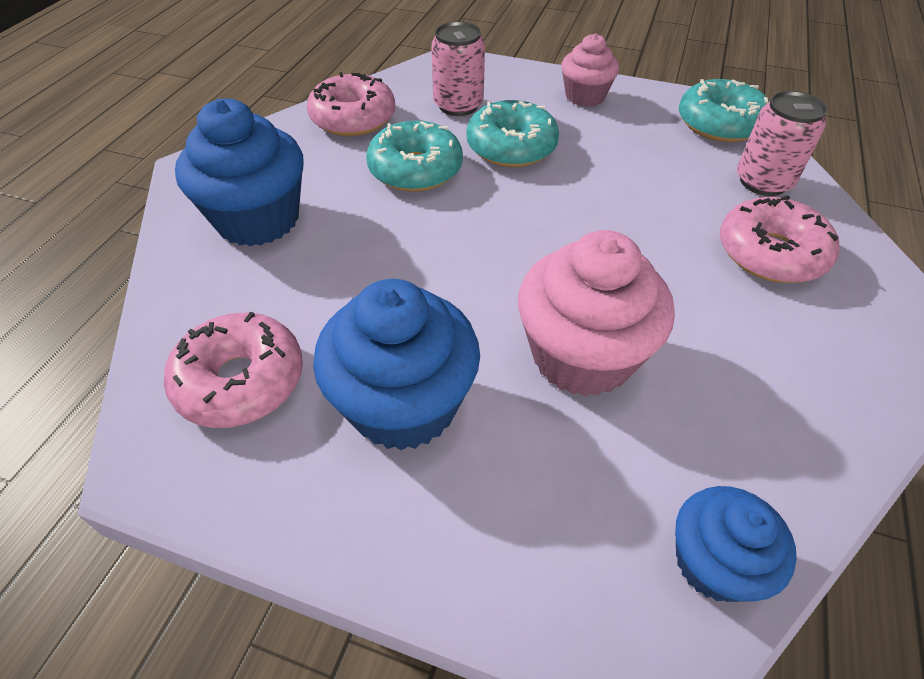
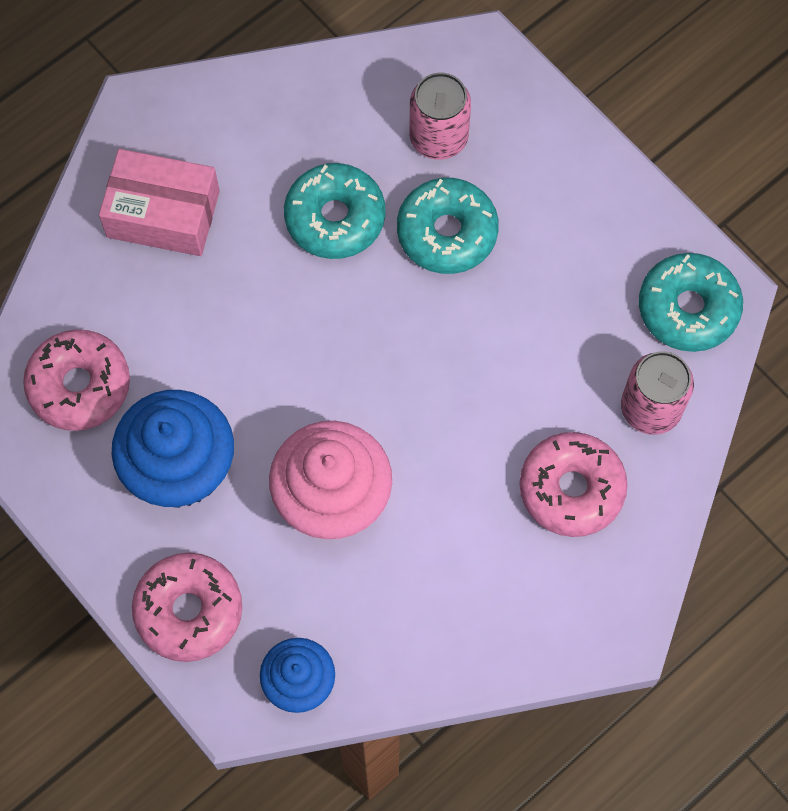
camera: 30 degrees right, 20 degrees up
(258, 219) = (163, 214): blue cupcake -> pink box
(353, 118) = (319, 105): pink donut -> pink donut (189, 610)
(585, 96) = (583, 190): pink cupcake -> none

